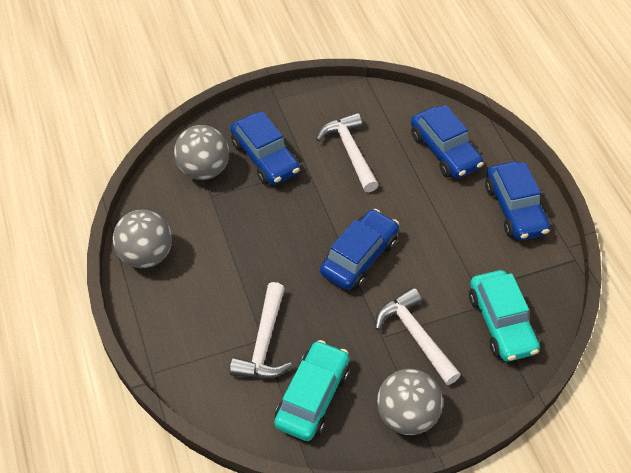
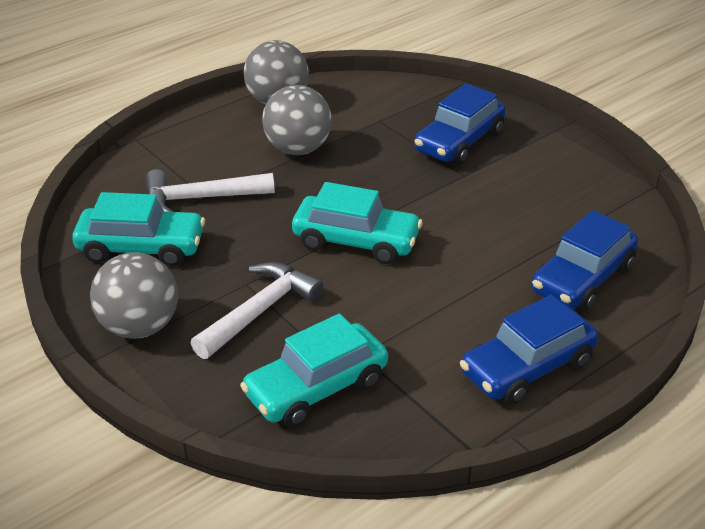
camera: 70 degrees right, 15 degrees down
(204, 170) = (412, 107): grey ball -> grey ball (298, 149)
(350, 152) = (516, 200): white hammer -> none
(359, 257) = (356, 241): blue car -> turquoise car

